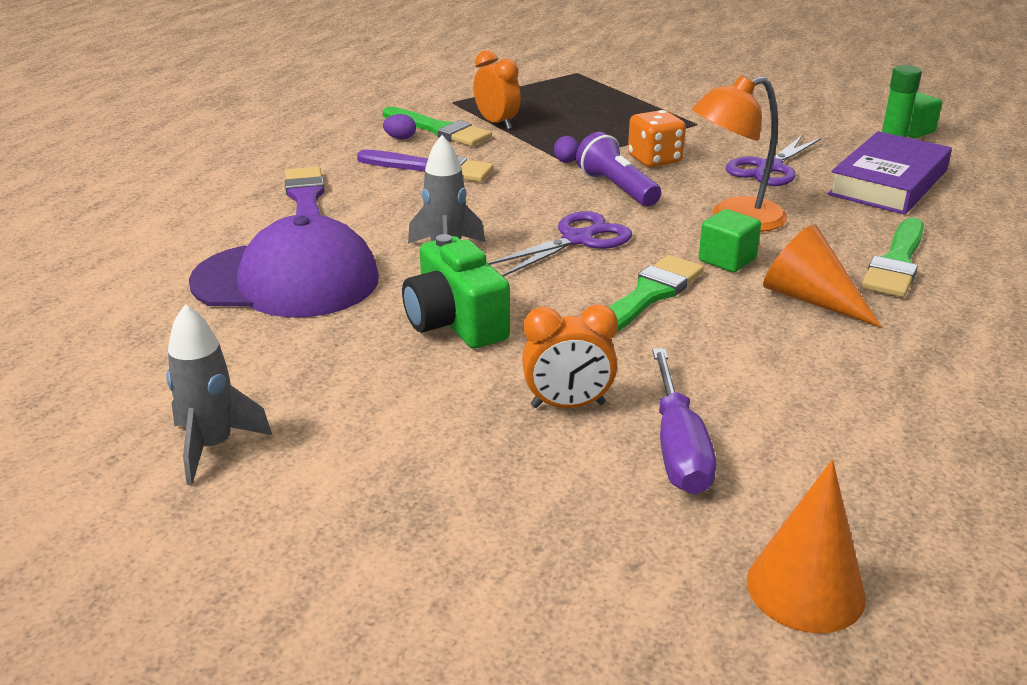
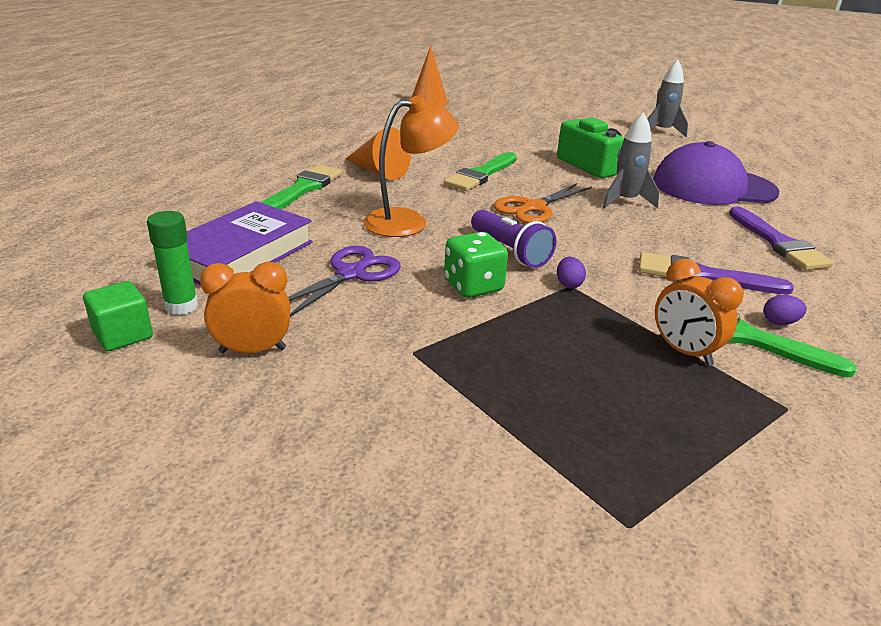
camera: 175 degrees right, 0 degrees up
(568, 405) = (517, 138): orange clock -> orange clock (253, 350)
(577, 240) = (534, 207): purple scissors -> orange scissors
(654, 160) = (473, 286): orange dice -> green dice
(678, 449) = (467, 126): purple screwdriver -> none
(727, 260) = (424, 193): green cube -> none

